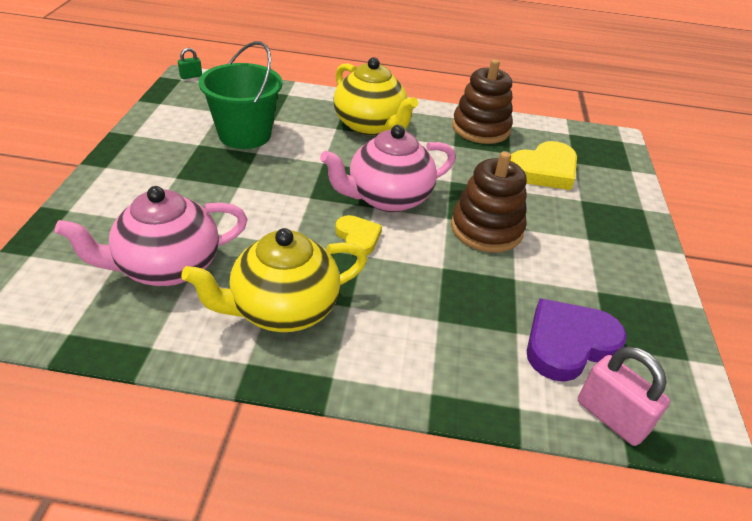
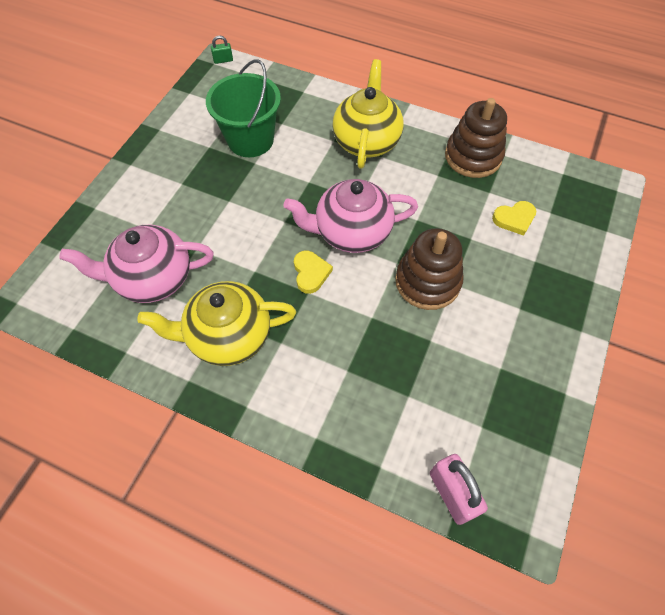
camera: 20 degrees right, 20 degrees up
(370, 126) = (366, 141): yellow teapot -> yellow teapot turned 150 degrees counterclockwise
(544, 170) = (514, 219): yellow heart -> yellow heart, size x0.59
(568, 343) = (448, 416): purple heart -> none

